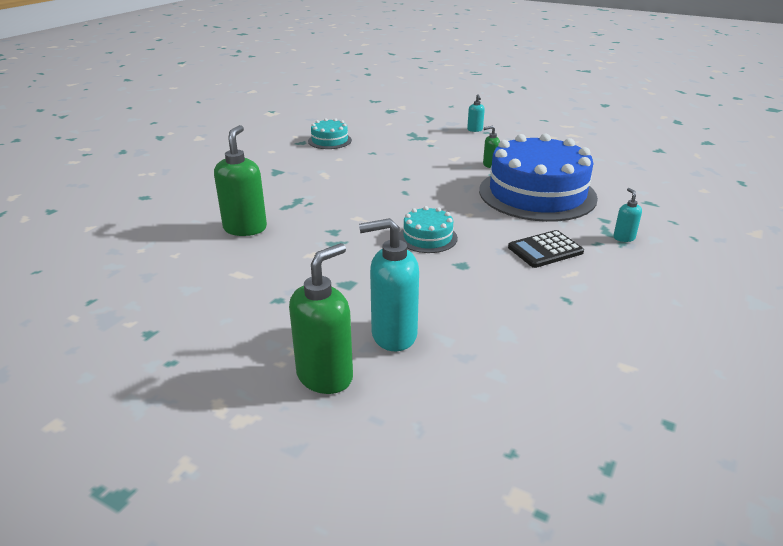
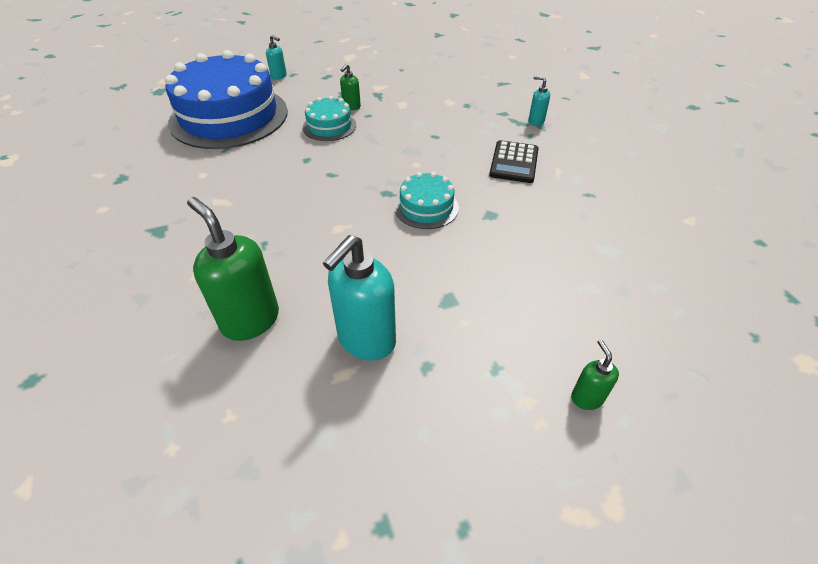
camera: 50 degrees left, 15 degrees up
(325, 376) = (586, 398): green soap dispenser -> green soap dispenser, size x0.49
(329, 140) = (153, 158): turquoise cake -> turquoise cake (329, 126)
(393, 335) = (558, 315): turquoise soap dispenser -> turquoise soap dispenser (366, 340)
(537, 194) = (429, 115): blue cake -> blue cake (229, 116)

